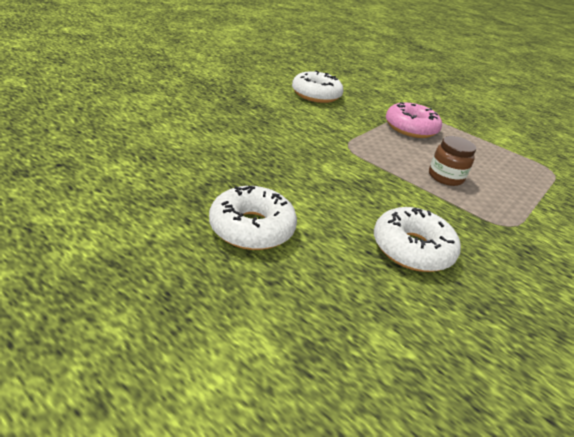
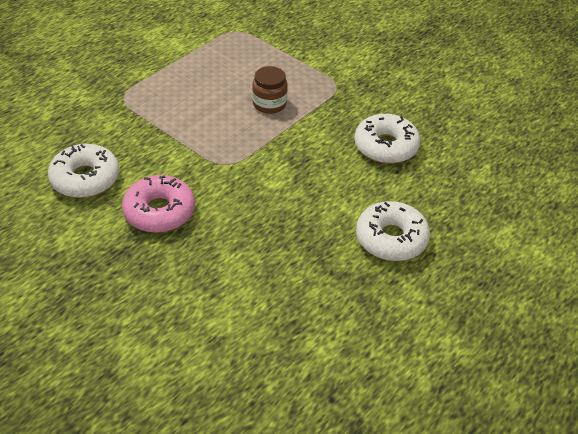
camera: 85 degrees left, 10 degrees up
(410, 128) = (167, 108): pink donut -> pink donut (159, 212)

